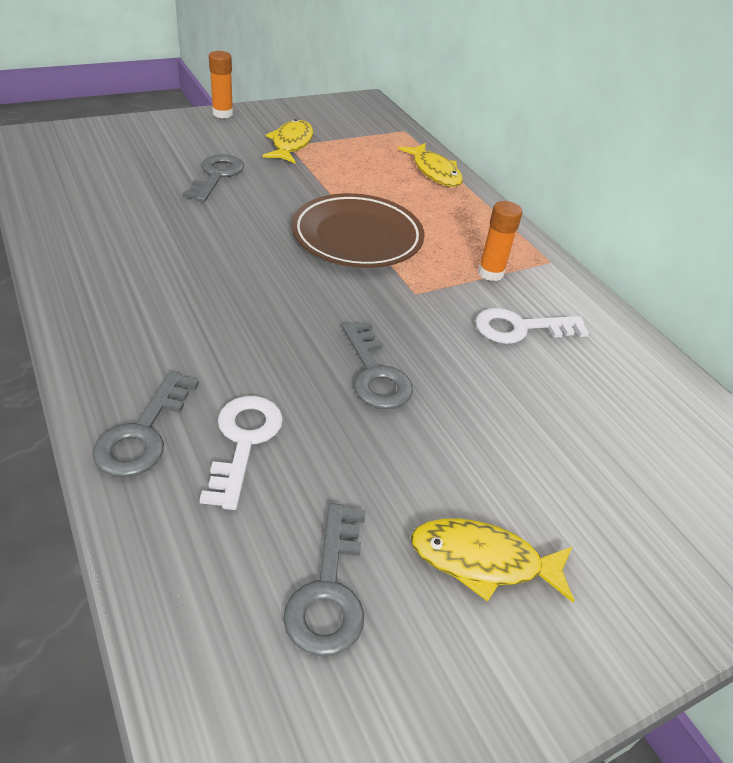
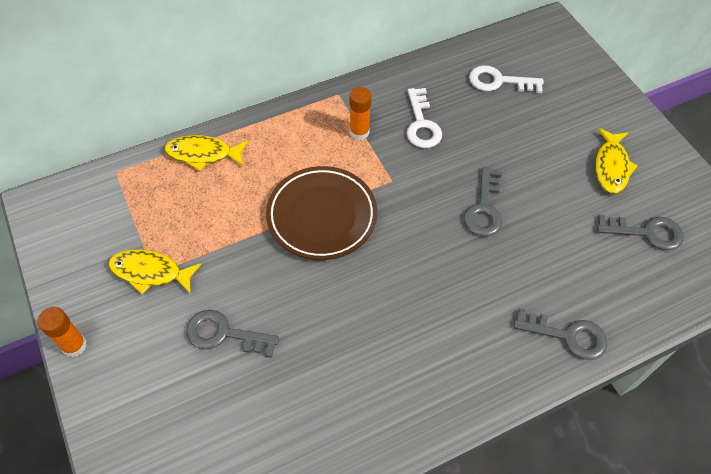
camera: 85 degrees left, 15 degrees up
(243, 441) = (560, 279): white key -> white key (499, 81)
(375, 373) = (484, 208): grey key -> grey key turned 120 degrees clockwise
(434, 172) = (203, 154): yellow fish -> yellow fish turned 150 degrees counterclockwise

